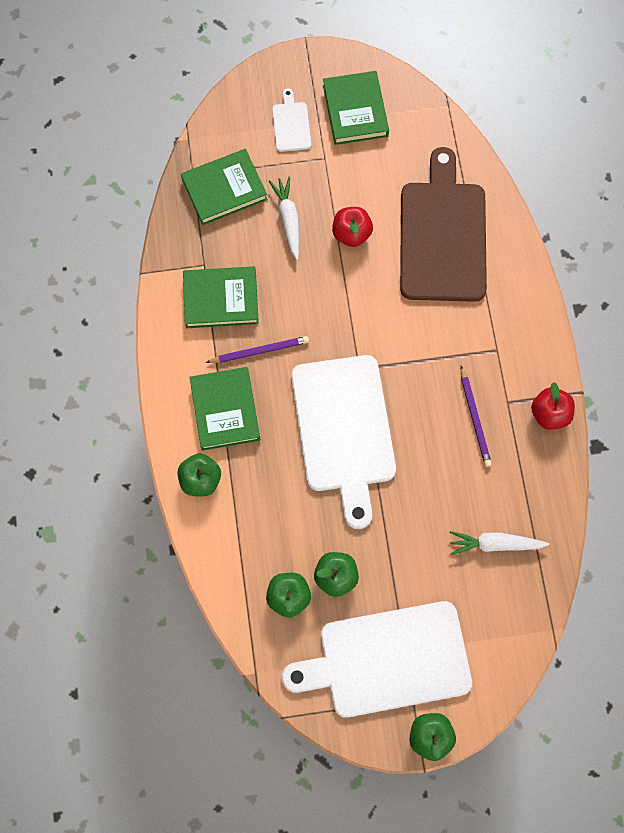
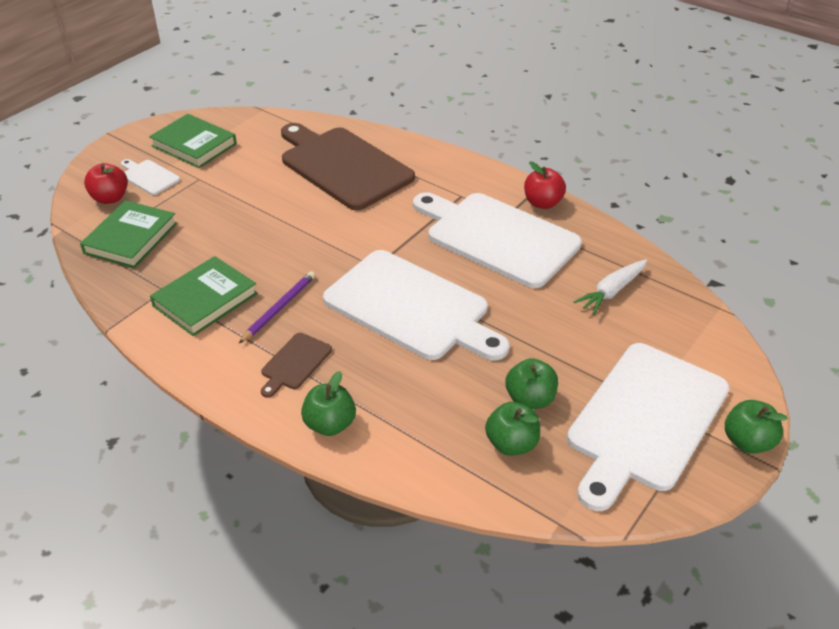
camera: 45 degrees left, 30 degrees down
(225, 410) = (295, 363): green book -> brown cutting board
(288, 220) = (209, 224): white carrot -> none
(351, 234) = (272, 202): red apple -> red apple (110, 198)
(475, 418) = (497, 237): purple pencil -> white cutting board

